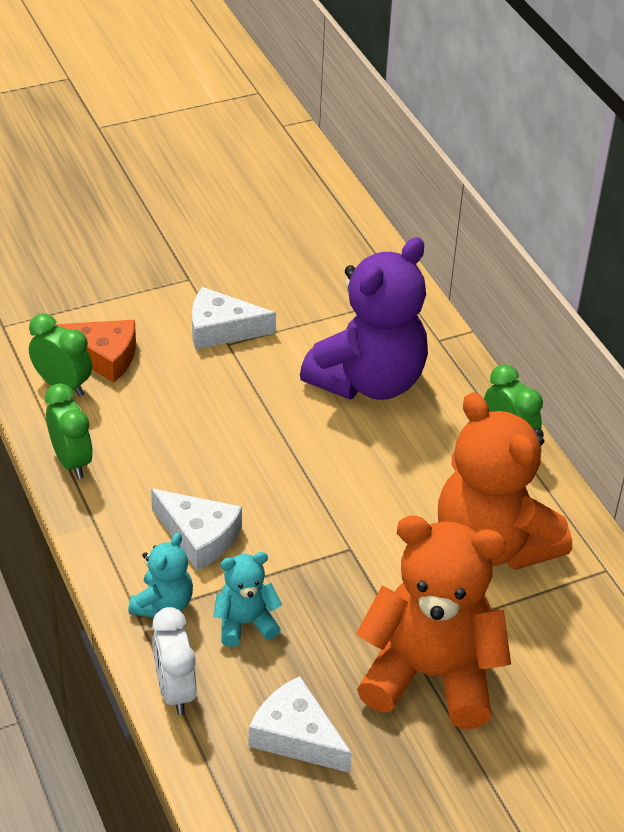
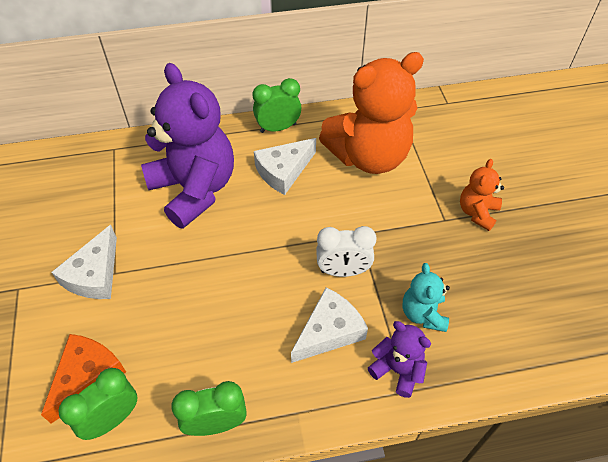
camera: 75 degrees left, 10 degrees up
(163, 604) = (397, 370): turquoise teddy bear -> purple teddy bear
(175, 691) = (487, 375): white clock -> white clock (343, 271)
(296, 736) = (529, 300): white cheese -> white cheese (283, 171)
(430, 675) = (477, 212): orange teddy bear -> orange teddy bear, size x0.47

